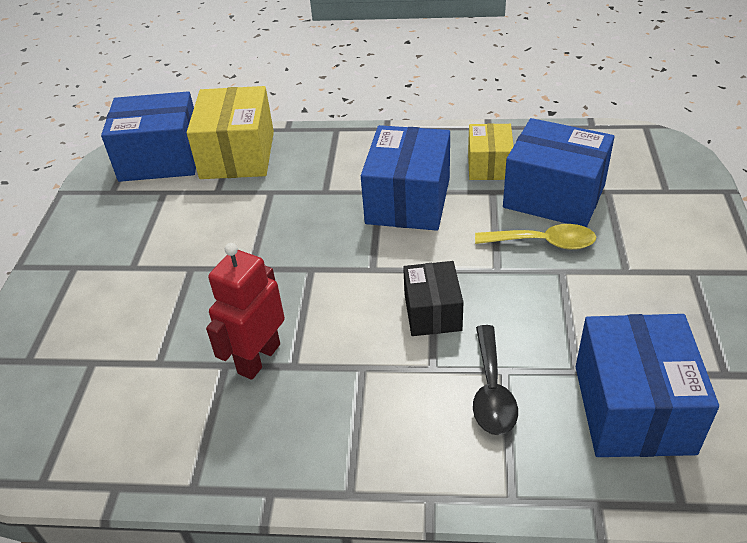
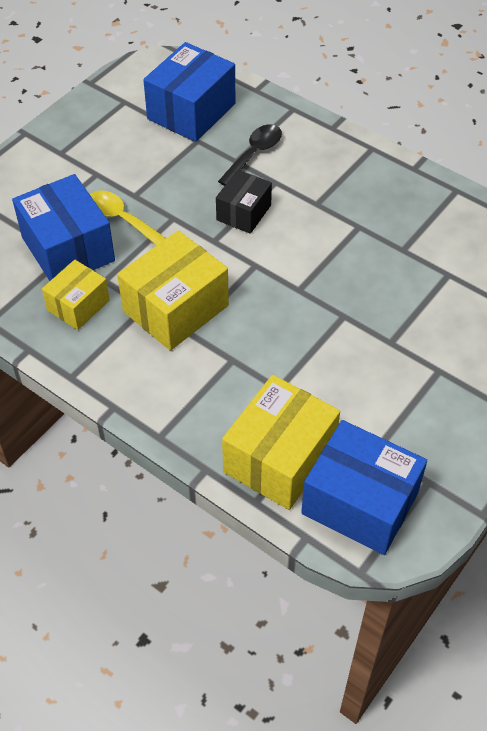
camera: 150 degrees left, 10 degrees up
(258, 358) = (378, 242): red robot -> none
(408, 201) = (175, 308): blue box -> yellow box

